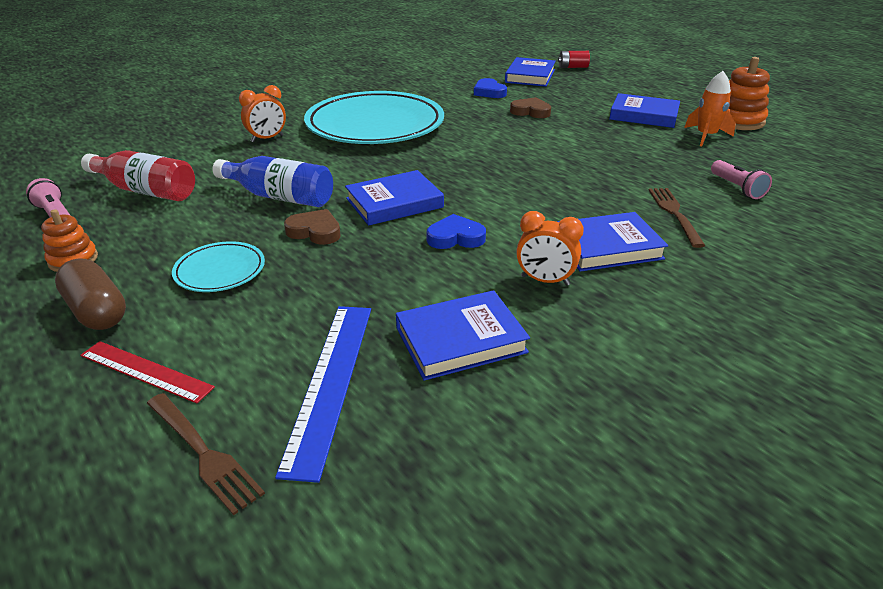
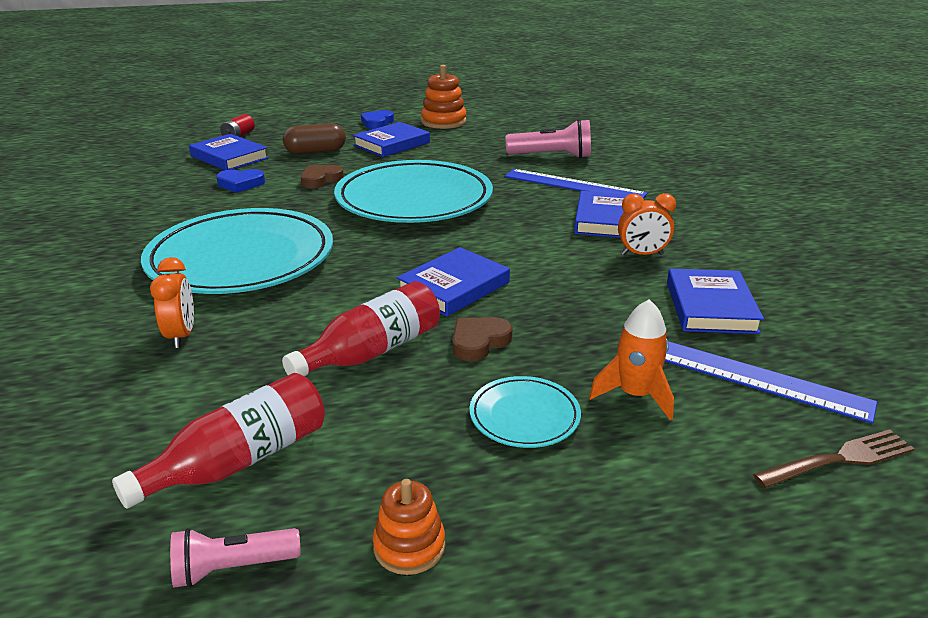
camera: 65 degrees left, 5 degrees down
(97, 311) = (565, 524): brown capsule -> brown capsule (315, 151)
(146, 371) = (705, 488): red ruler -> none
(279, 197) = (372, 351): blue bottle -> red bottle
(394, 203) = (454, 287): blue book -> blue book turned 45 degrees clockwise
(455, 237) = (548, 273): blue heart -> blue heart (377, 123)
(538, 151) = (414, 199): none -> turquoise plate
(545, 281) = (642, 254): orange clock -> orange clock turned 45 degrees clockwise
(674, 214) = (574, 185): brown fork -> blue ruler
(706, 136) = (458, 138): orange rocket -> orange rocket (635, 395)
(737, 188) = (552, 156): pink flashlight -> pink flashlight, size x1.62

